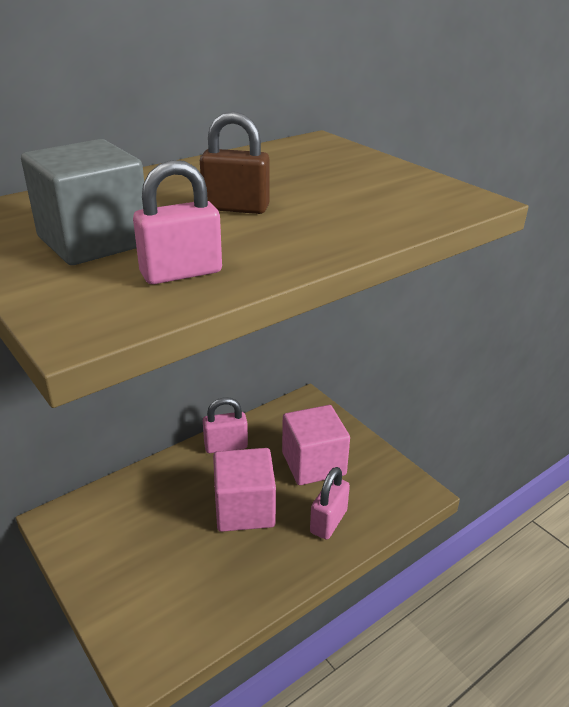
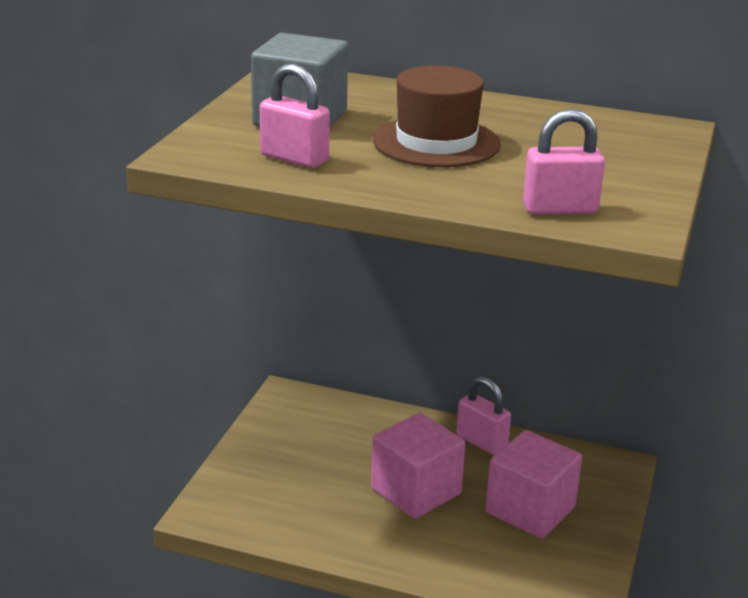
camera: 55 degrees right, 5 degrees down
(236, 208) = (436, 142): brown padlock -> brown hat
(328, 521) = (462, 553): pink padlock -> pink padlock (560, 209)

